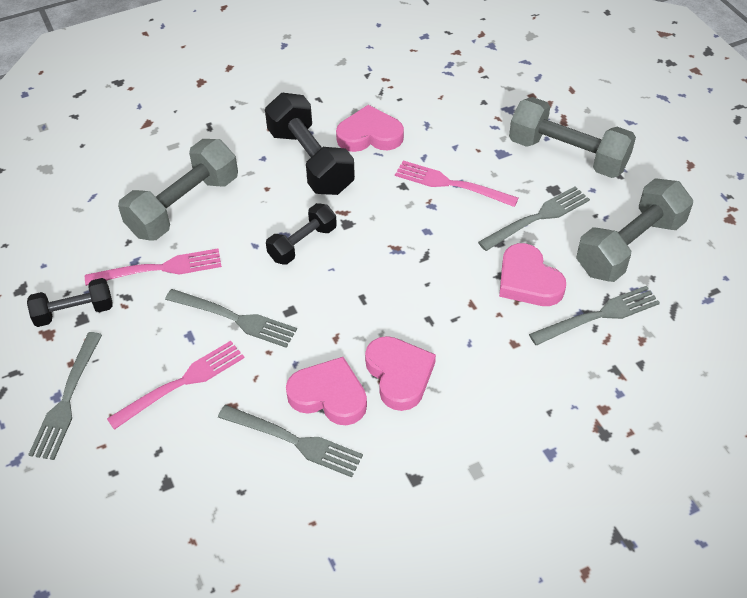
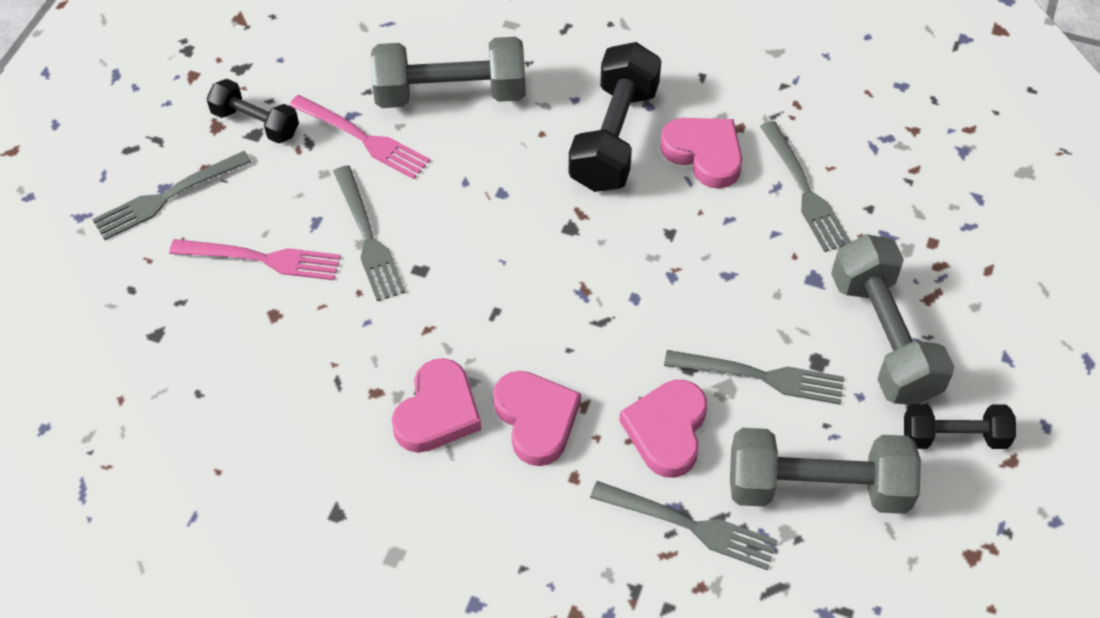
camera: 45 degrees right, 5 degrees up
(295, 441) = (286, 391): grey fork -> grey fork (805, 191)
(302, 244) = (507, 215): black dumbbell -> black dumbbell (954, 437)
(329, 395) = (359, 376): pink heart -> pink heart (536, 419)
(450, 184) = (718, 269): pink fork -> none

